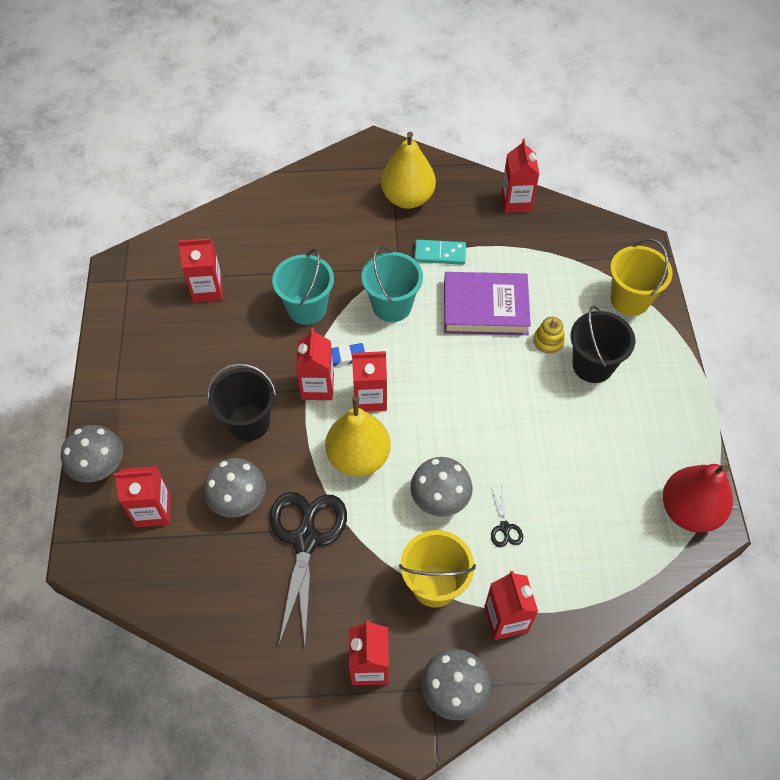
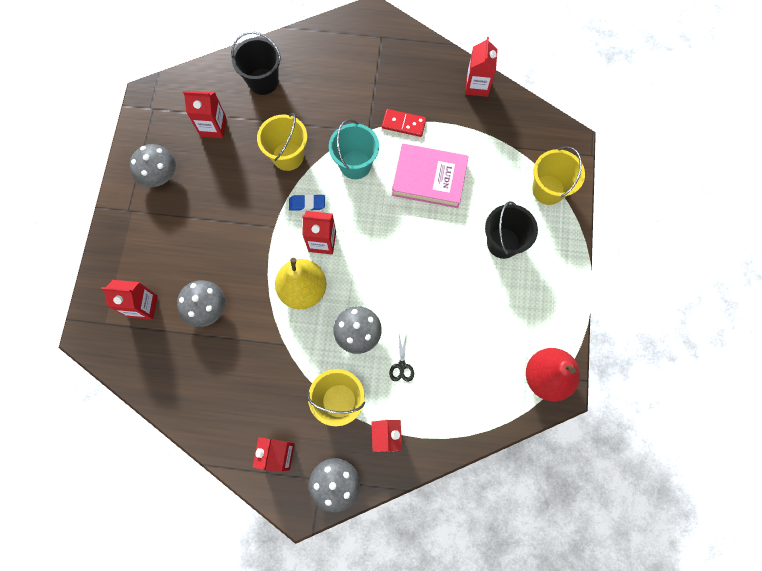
camera: 10 degrees right, 15 degrees up
(99, 466) = (108, 263): grey mushroom -> grey mushroom (160, 175)
(248, 422) = (225, 246): black bucket -> black bucket (263, 81)
(306, 540) = (251, 349): black scissors -> none
(307, 308) = (288, 156): turquoise bucket -> yellow bucket
(317, 386) = (283, 225): red carton -> none
(407, 198) = (388, 68): yellow pear -> none
(440, 254) = (403, 124): turquoise domino -> red domino
(485, 308) = (429, 178): purple book -> pink book
(548, 341) = (473, 216): yellow stacking toy -> none

